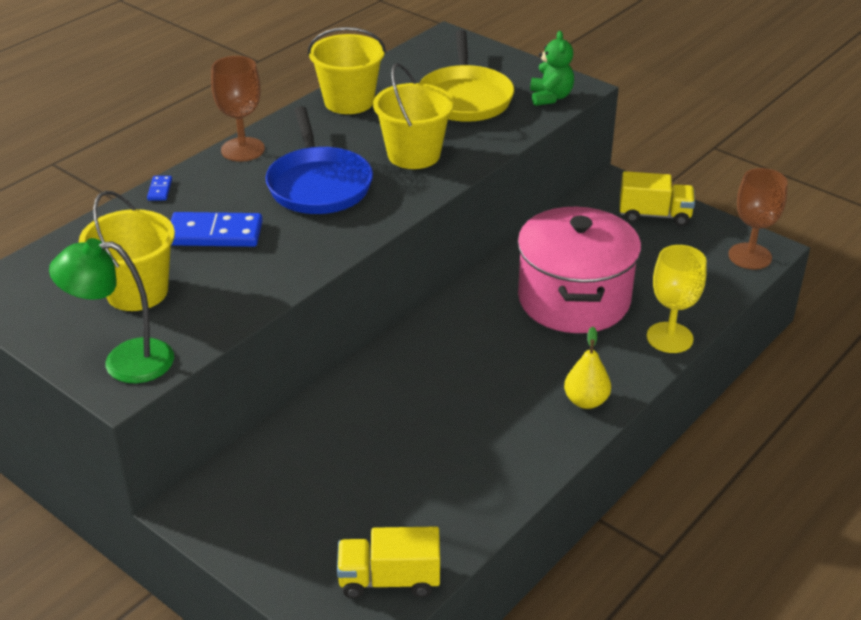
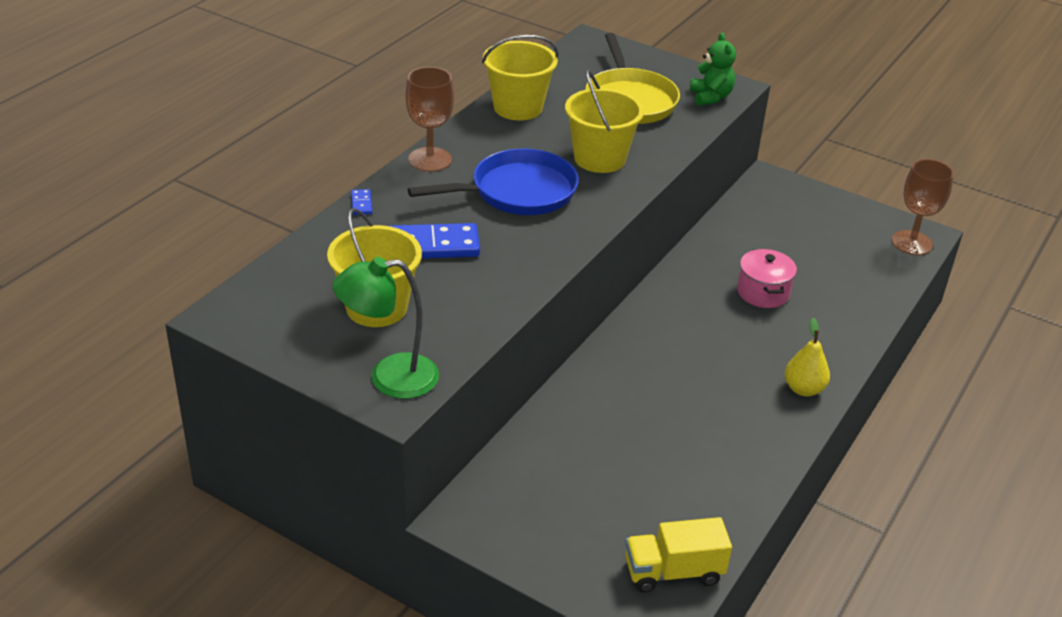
camera: 10 degrees left, 0 degrees up
(318, 184) = (517, 192): blue pan -> blue pan turned 90 degrees counterclockwise
(573, 299) = (763, 292): pink pot -> pink pot, size x0.49
(654, 215) = (813, 207): yellow truck -> none
(669, 338) = (862, 324): yellow goblet -> none

